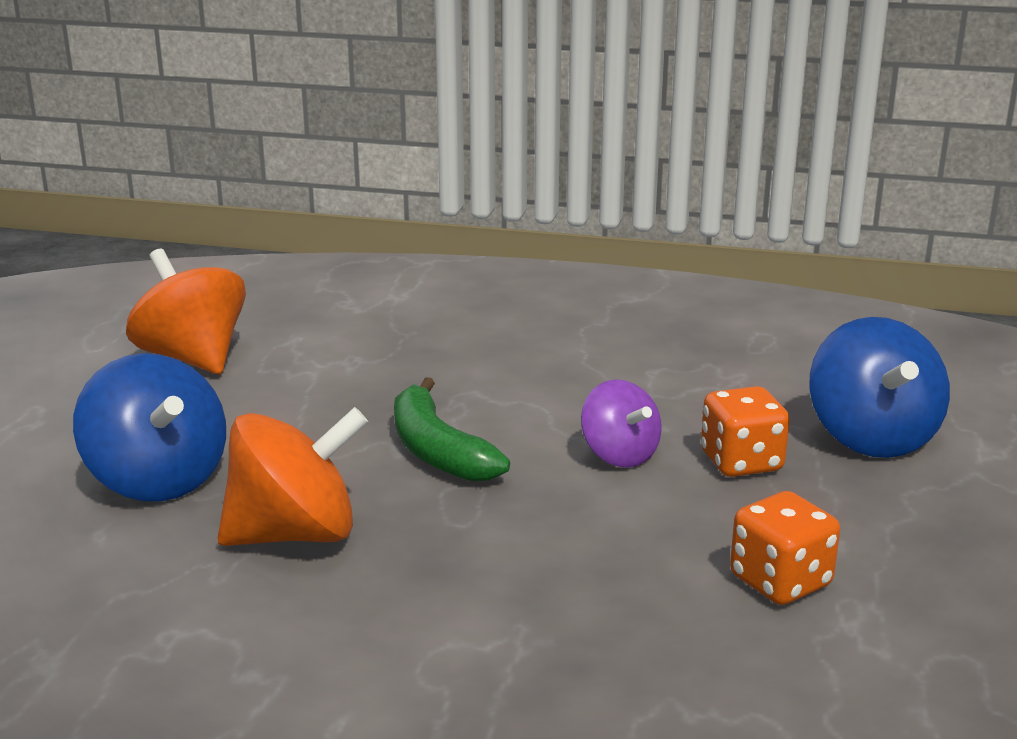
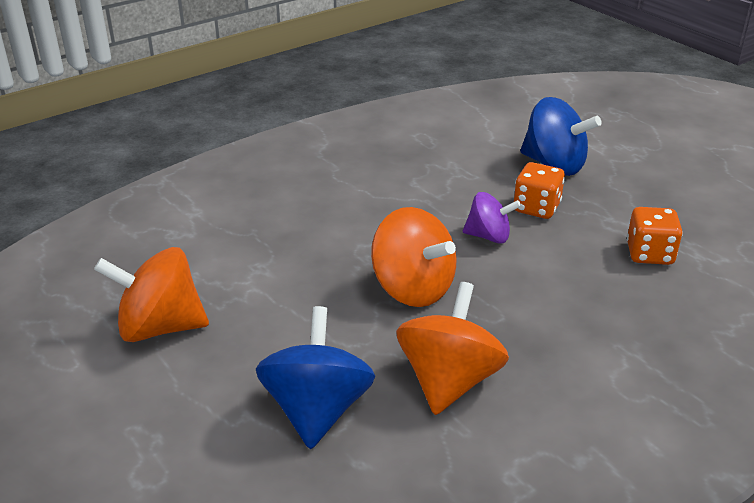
camera: 50 degrees left, 10 degrees up
(158, 480) = (317, 410): blue spinning top -> blue spinning top turned 90 degrees counterclockwise
(437, 450) = (413, 289): green banana -> orange spinning top

